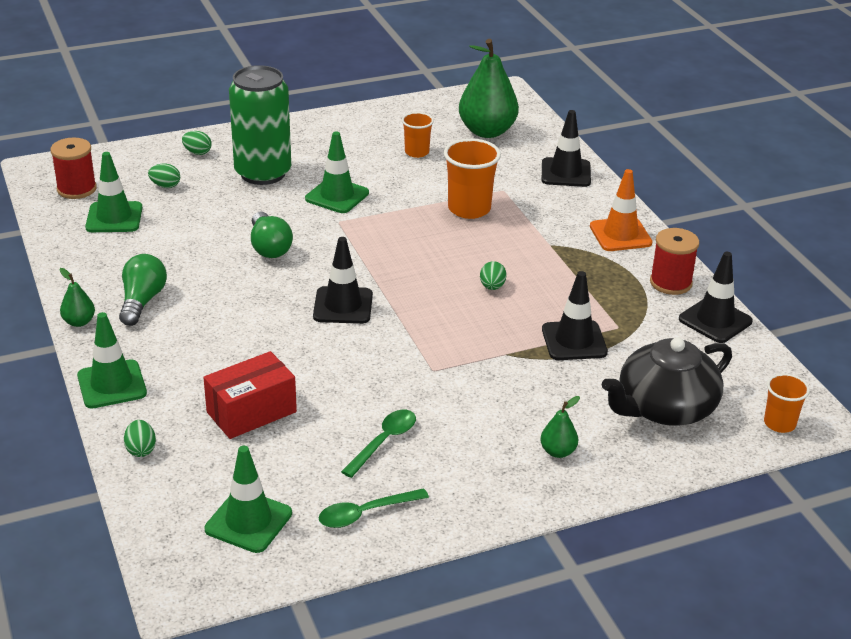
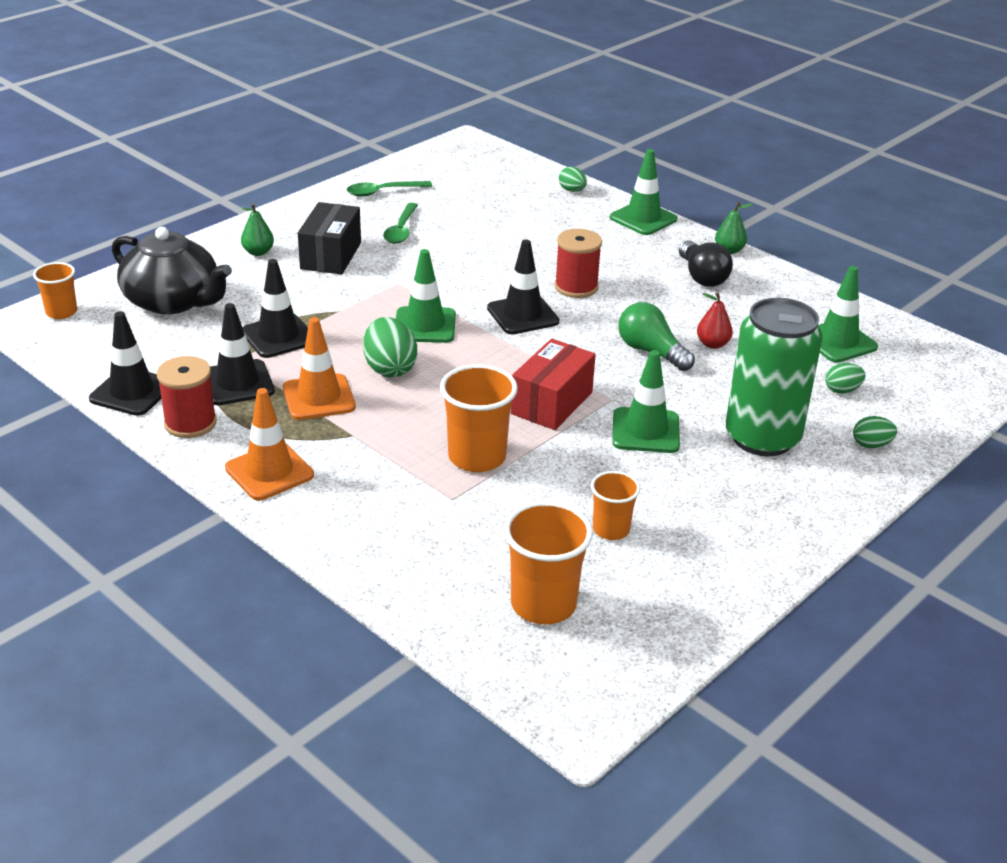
camera: 155 degrees right, 0 degrees up
(76, 189) = (921, 361): red spool -> red spool (576, 287)
(142, 301) = (702, 276): green light bulb -> black light bulb
(213, 240) = (712, 344): none -> red pear
(248, 521) = (458, 174): green traffic cone -> green traffic cone (425, 325)
(251, 412) = (519, 225): red box -> red box (552, 403)
(365, 513) = (383, 192): green spoon -> green spoon turned 150 degrees counterclockwise
(481, 425) = (331, 256): none -> black box
(487, 131) = (543, 604): green pear -> orange cup
(492, 287) = (390, 368): green egg -> green egg, size x1.75
(562, 277) = (319, 397): none -> orange traffic cone
(566, 173) = (383, 555): black traffic cone -> black traffic cone (237, 383)
(664, 408) = (173, 301): black teapot -> black teapot turned 90 degrees clockwise

